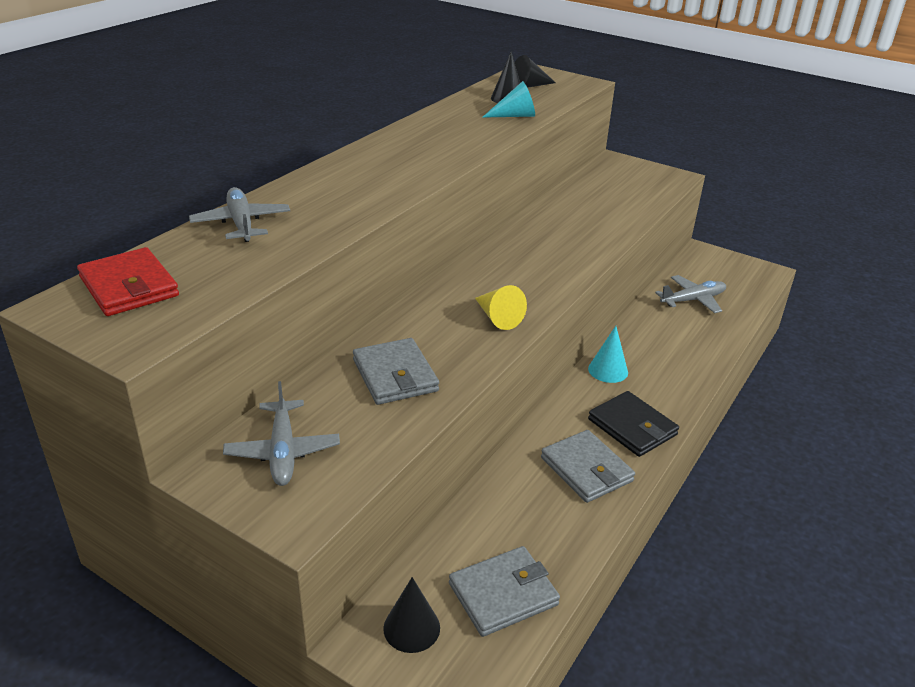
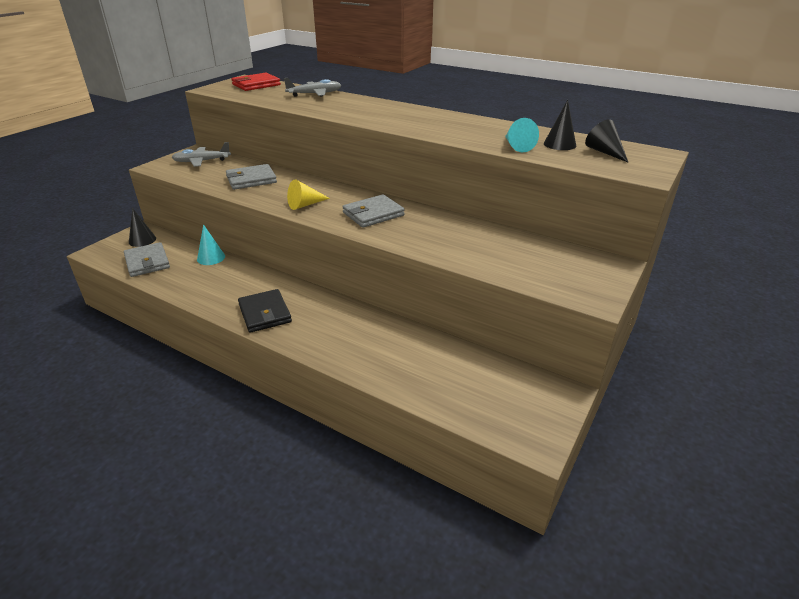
camera: 90 degrees right, 0 degrees up
(586, 469) = (228, 291): grey wallet -> grey wallet (373, 214)
(608, 370) = (334, 308): turquoise cone -> turquoise cone (211, 258)
(632, 427) = (265, 313): black wallet -> black wallet turned 75 degrees counterclockwise
(692, 300) = (451, 368): grey plane -> none

